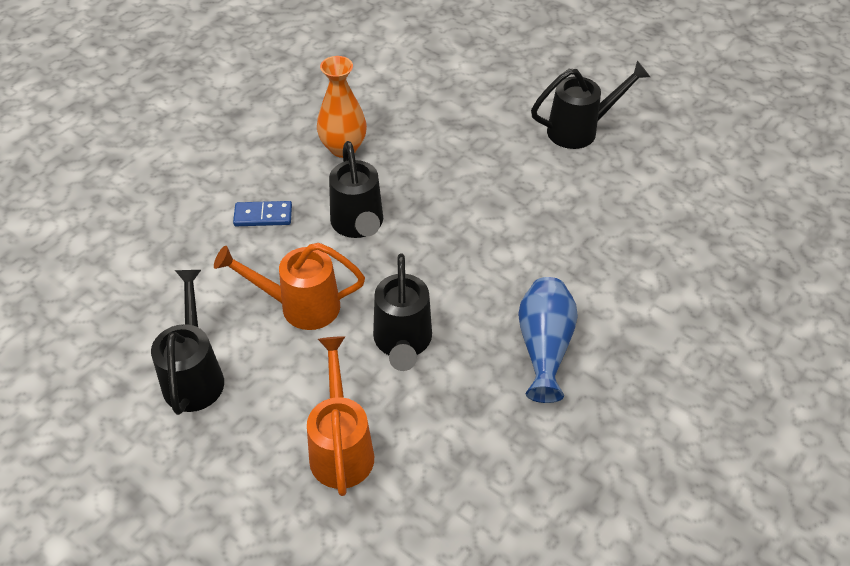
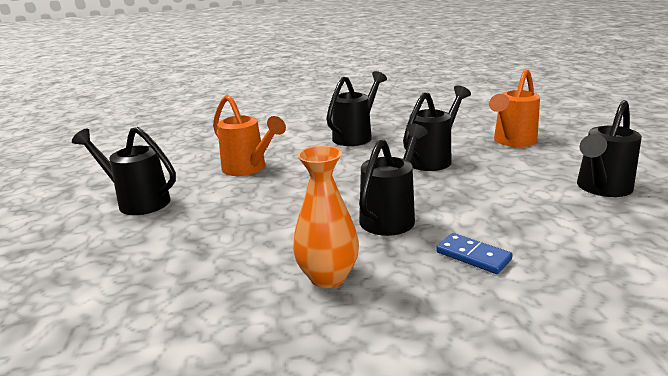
camera: 135 degrees left, 25 degrees down
(300, 306) = (488, 192): orange watering can -> orange watering can (248, 169)
(544, 347) = (356, 136): blue vase -> black watering can

